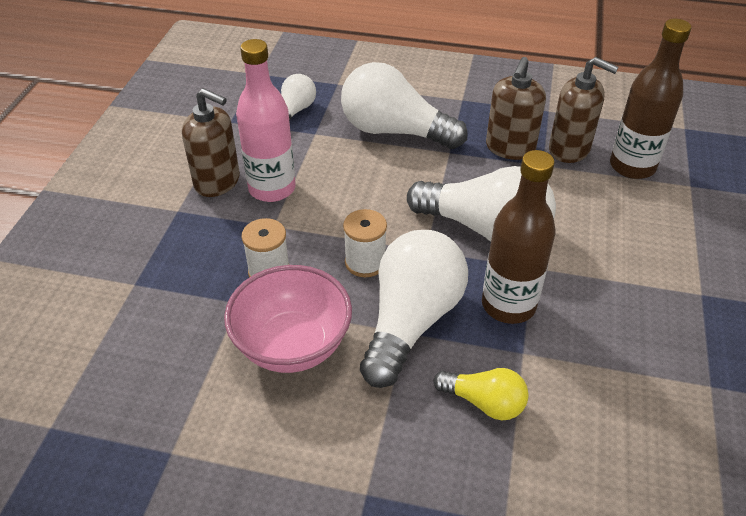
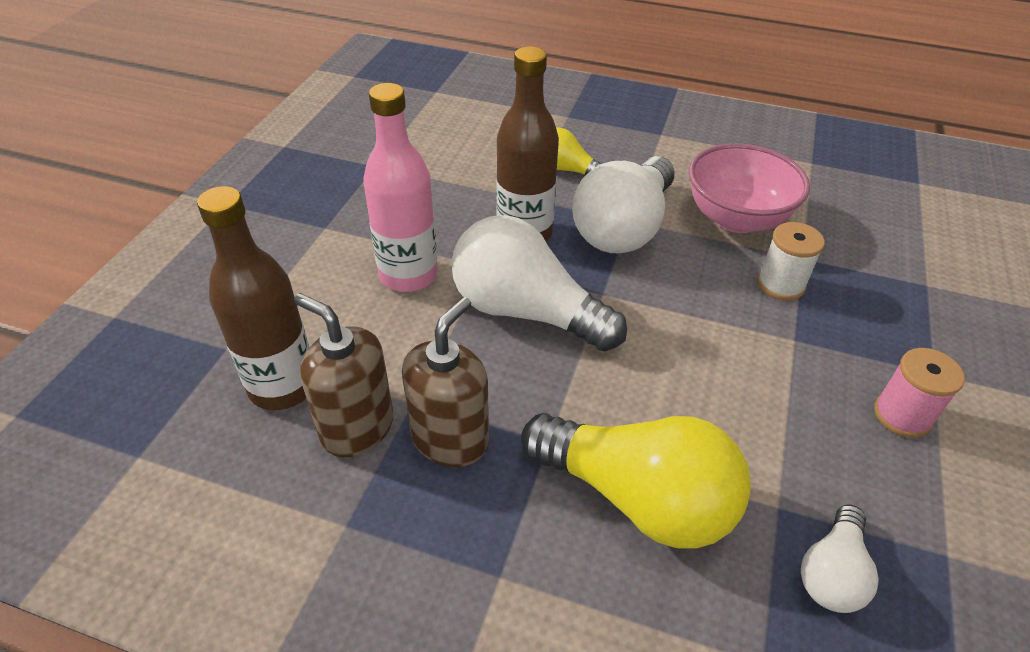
camera: 175 degrees left, 0 degrees up
(217, 182) = (902, 415): brown soap dispenser -> pink spool
(272, 189) = (815, 396): pink bottle -> pink bottle (408, 275)
(365, 262) = (673, 285): white spool -> none
(395, 131) = (637, 497): white light bulb -> yellow light bulb

